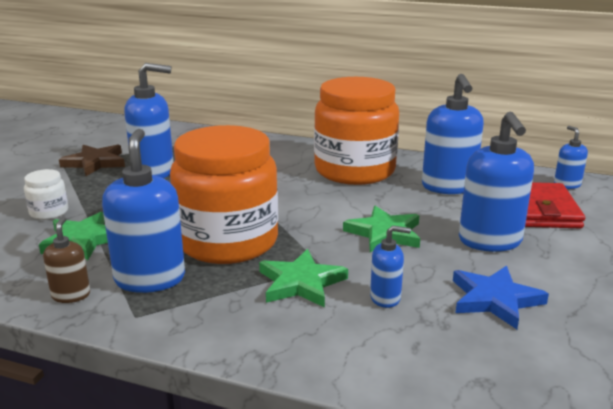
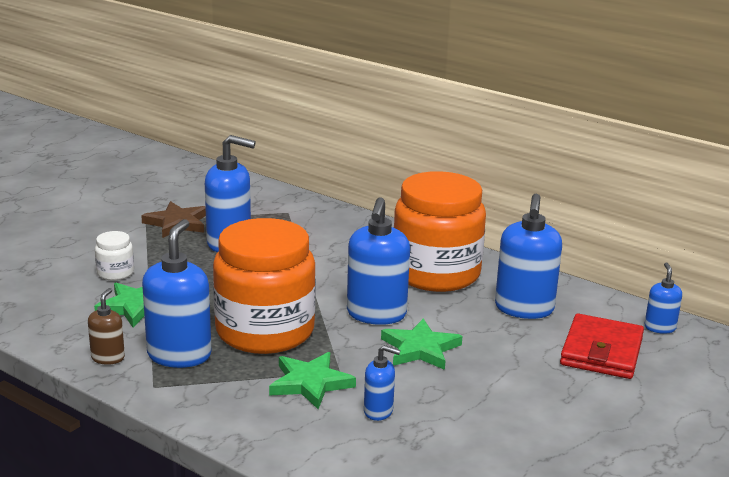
camera: 15 degrees right, 0 degrees up
(490, 241) = (521, 375): blue soap dispenser -> blue soap dispenser (376, 314)
(495, 299) = (480, 432): blue star -> none

